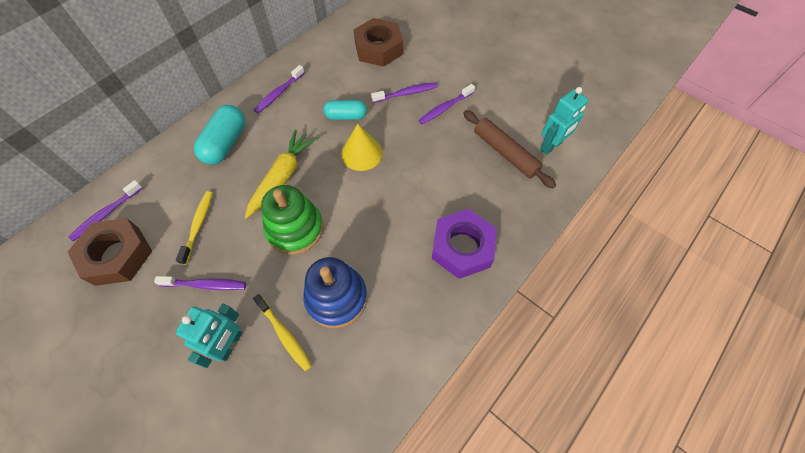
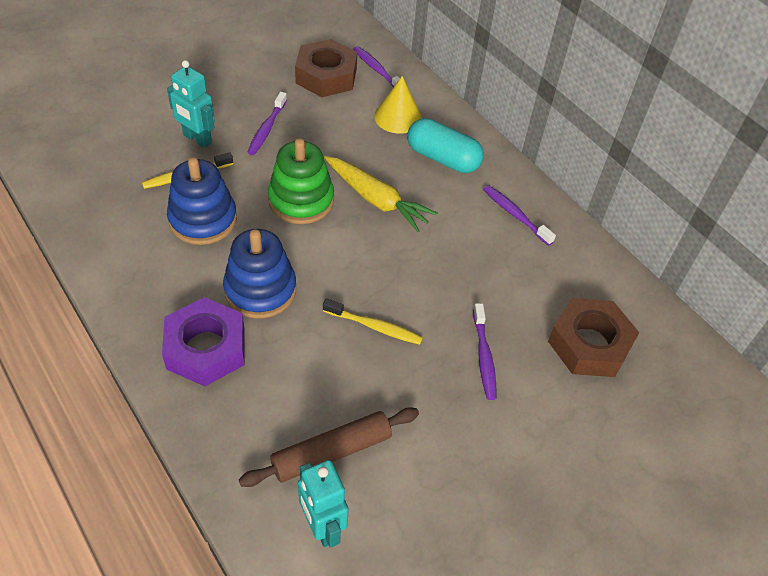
camera: 100 degrees right, 10 degrees down
(198, 225) = (337, 129): yellow toothbrush -> yellow toothbrush (374, 327)
(346, 116) = (456, 276): turquoise capsule -> none
(361, 153) = (387, 280): yellow cone -> yellow cone (398, 117)
(397, 229) = (260, 290): none -> blue stacking toy
(445, 108) = (442, 399): purple toothbrush -> none

